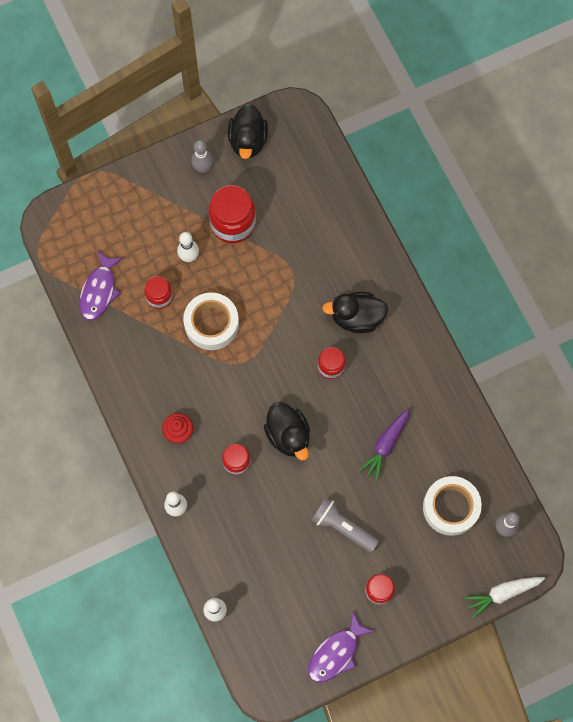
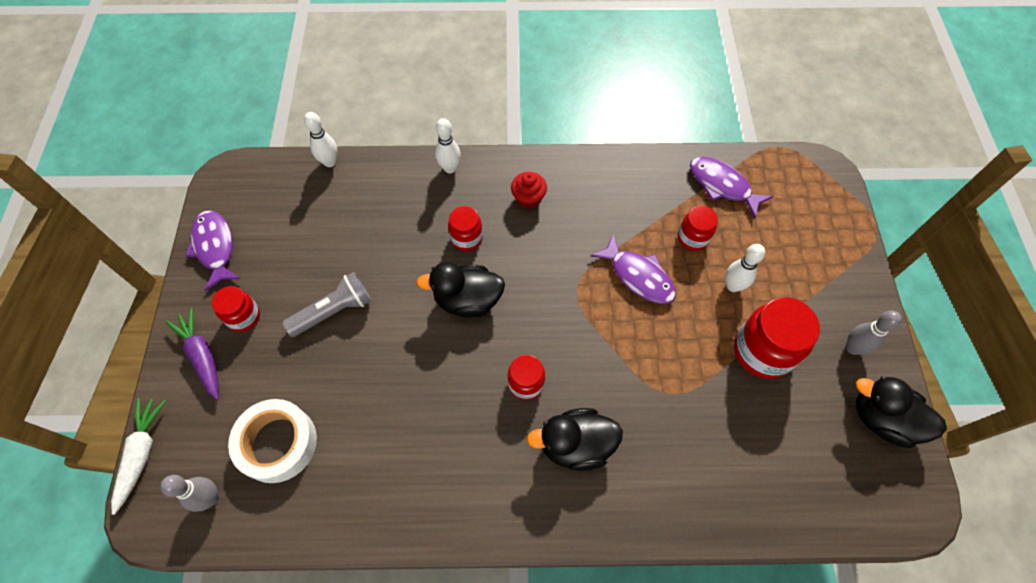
camera: 115 degrees right, 10 degrees down
(211, 324) = (638, 276): white tape -> purple fish
(356, 318) = (576, 445): black duck -> black duck turned 120 degrees counterclockwise
(385, 445) = (396, 402): purple carrot -> purple carrot (202, 356)

